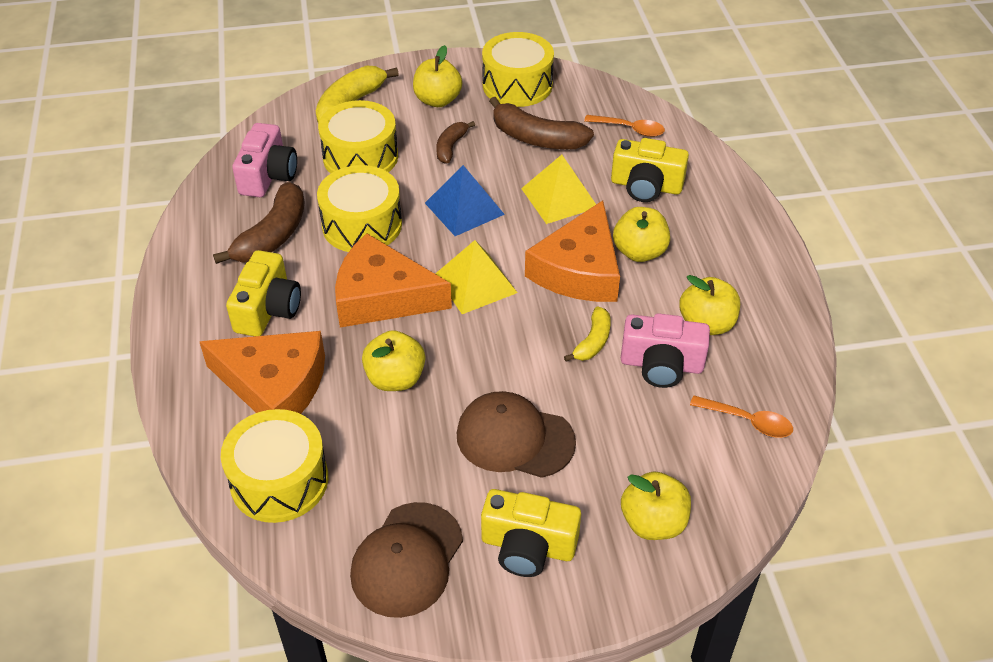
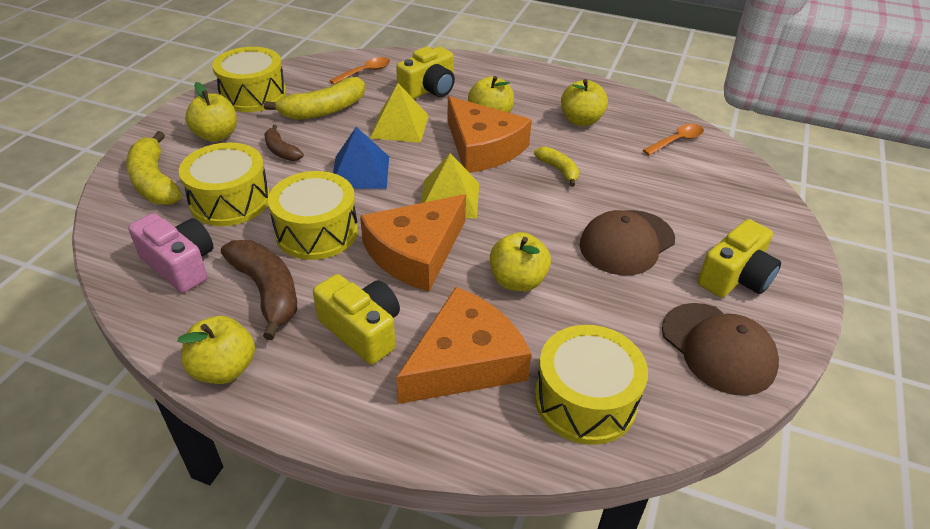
camera: 60 degrees left, 5 degrees down
(536, 138) = (324, 110): brown banana -> yellow banana
(653, 522) = (741, 212): yellow apple -> yellow apple (224, 369)
(661, 365) = (603, 152): pink camera -> none

